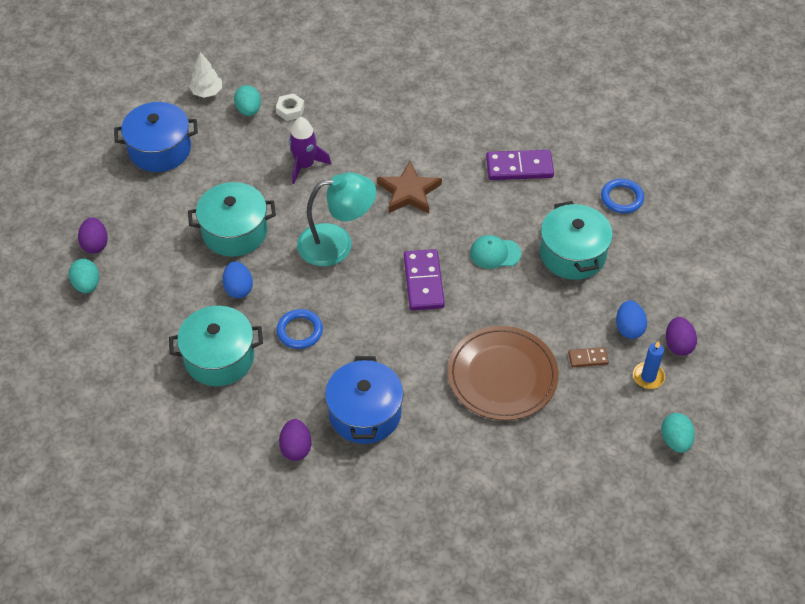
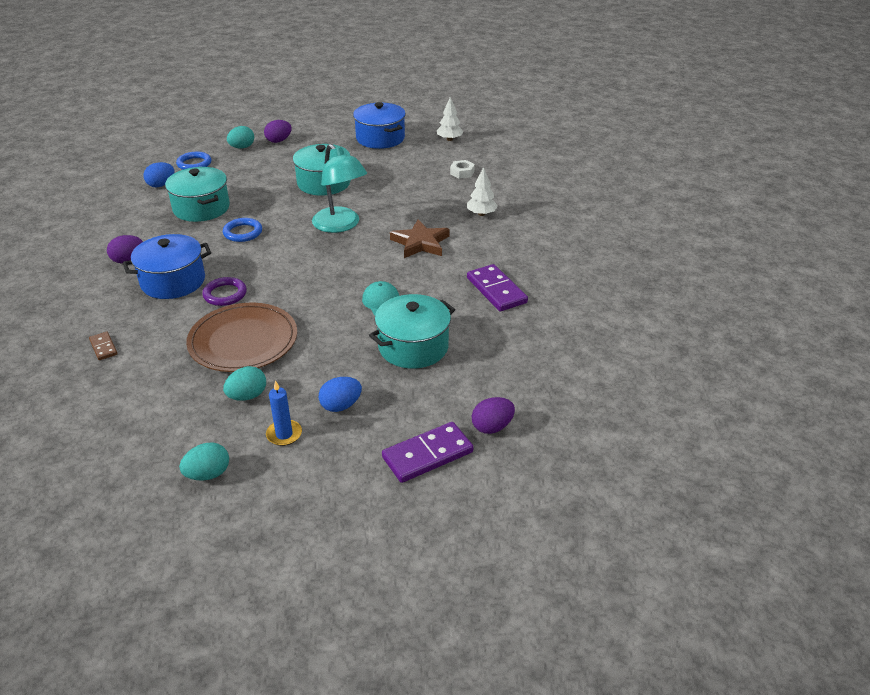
camera: 65 degrees right, 15 degrees down
(238, 288) = (270, 198): blue egg -> blue egg (161, 185)
(249, 110) = (447, 158): turquoise egg -> turquoise egg (247, 396)
(305, 165) = (411, 192): purple rocket -> none
(383, 127) = (481, 214): none -> white tree
(414, 373) = (225, 294): none -> purple ring
(424, 282) = (326, 274): purple domino -> purple domino (427, 455)
(588, 358) = (288, 387): brown domino -> brown domino (103, 347)
(622, 198) = (509, 361): blue ring -> blue ring (194, 164)
(678, 345) = (338, 446): purple egg -> purple egg (492, 427)

